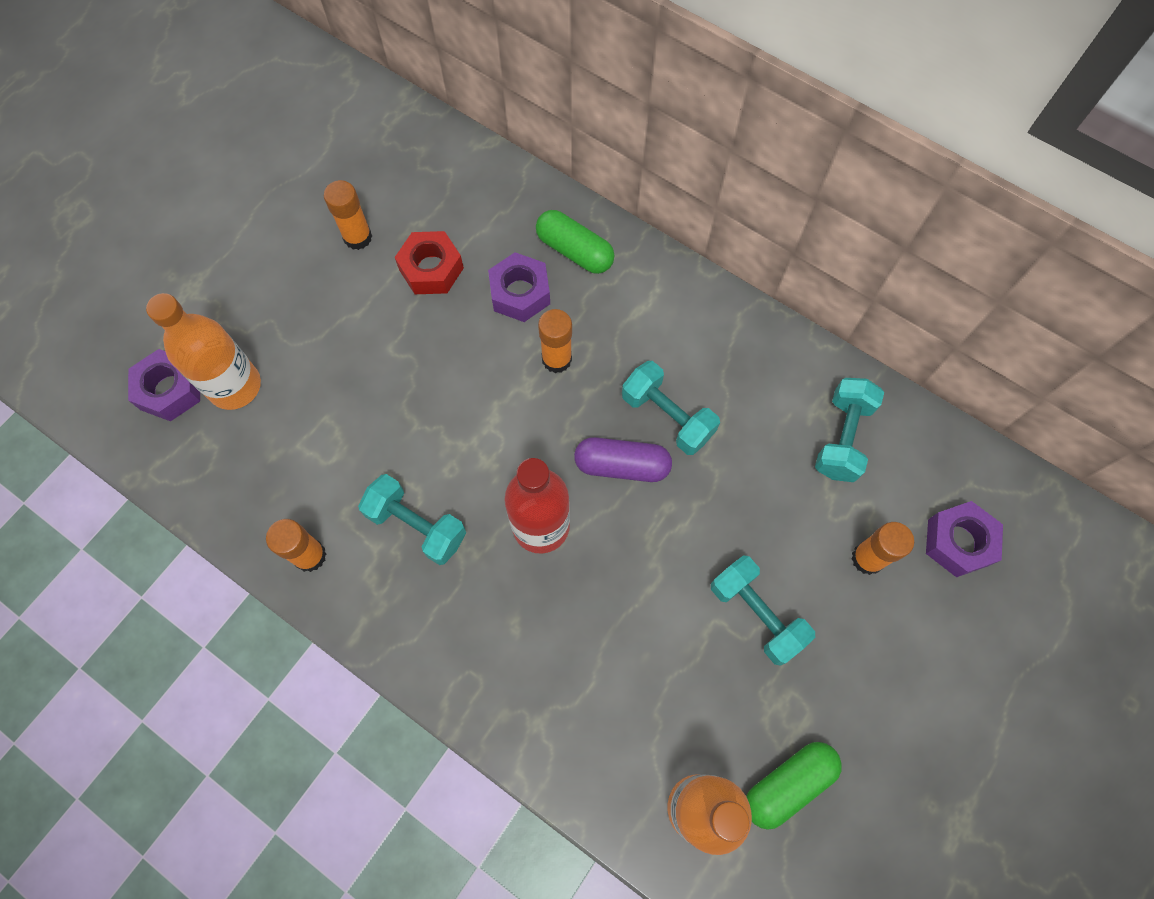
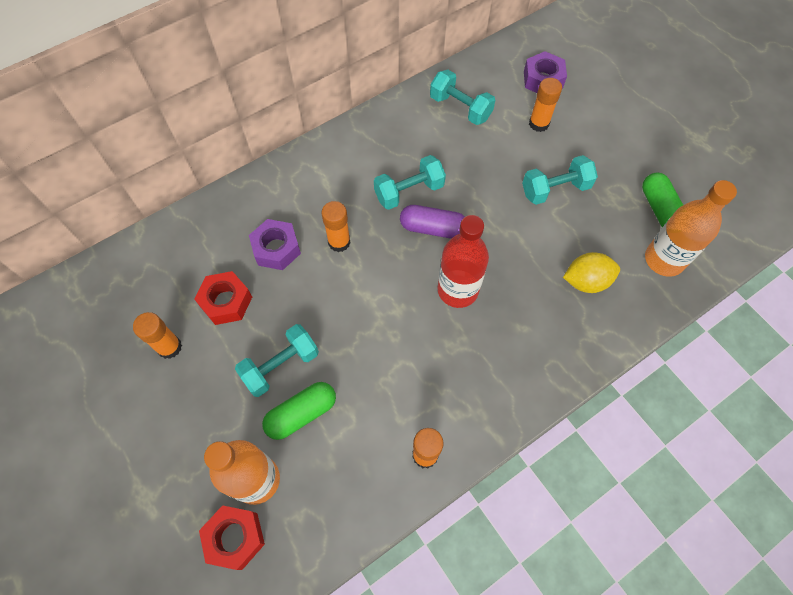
camera: 70 degrees left, 5 degrees down
(170, 390) = (235, 538): purple nut -> red nut
(417, 525) = (428, 370): turquoise dumbbell -> turquoise dumbbell (281, 366)
(574, 251) = (260, 205): green capsule -> green capsule (301, 414)
(617, 697) = (586, 281): none -> yellow lemon
(622, 465) = (433, 228): purple capsule -> purple capsule turned 75 degrees clockwise

